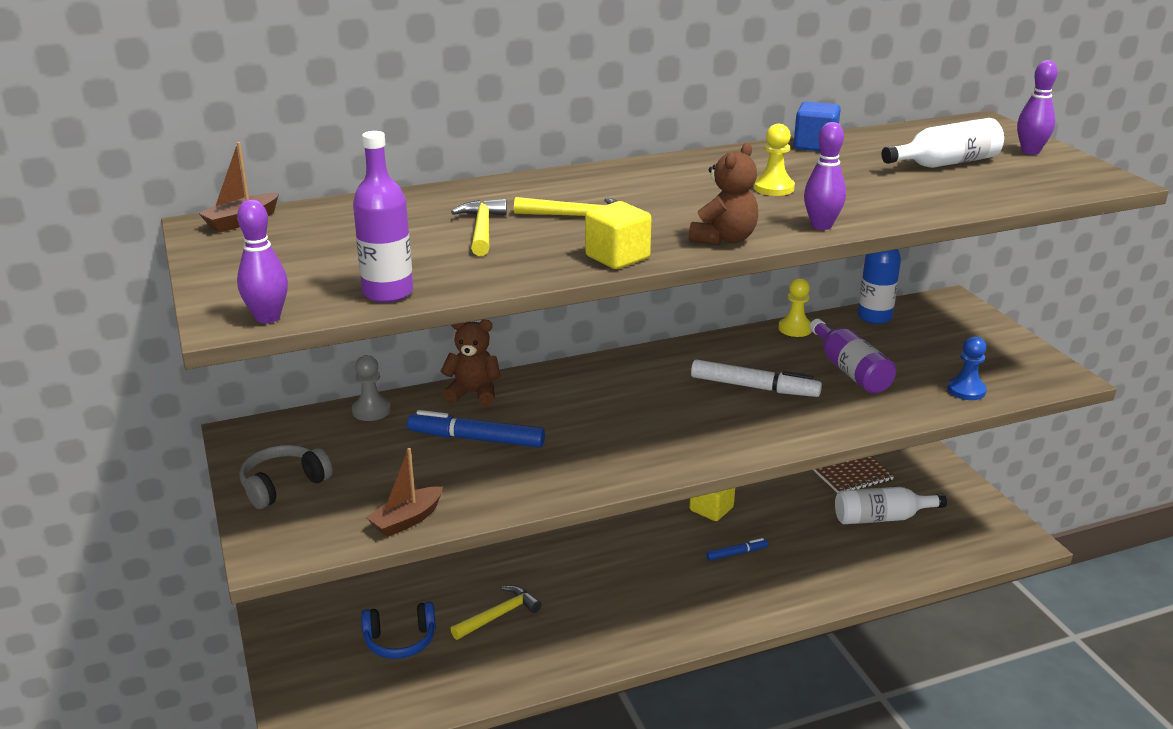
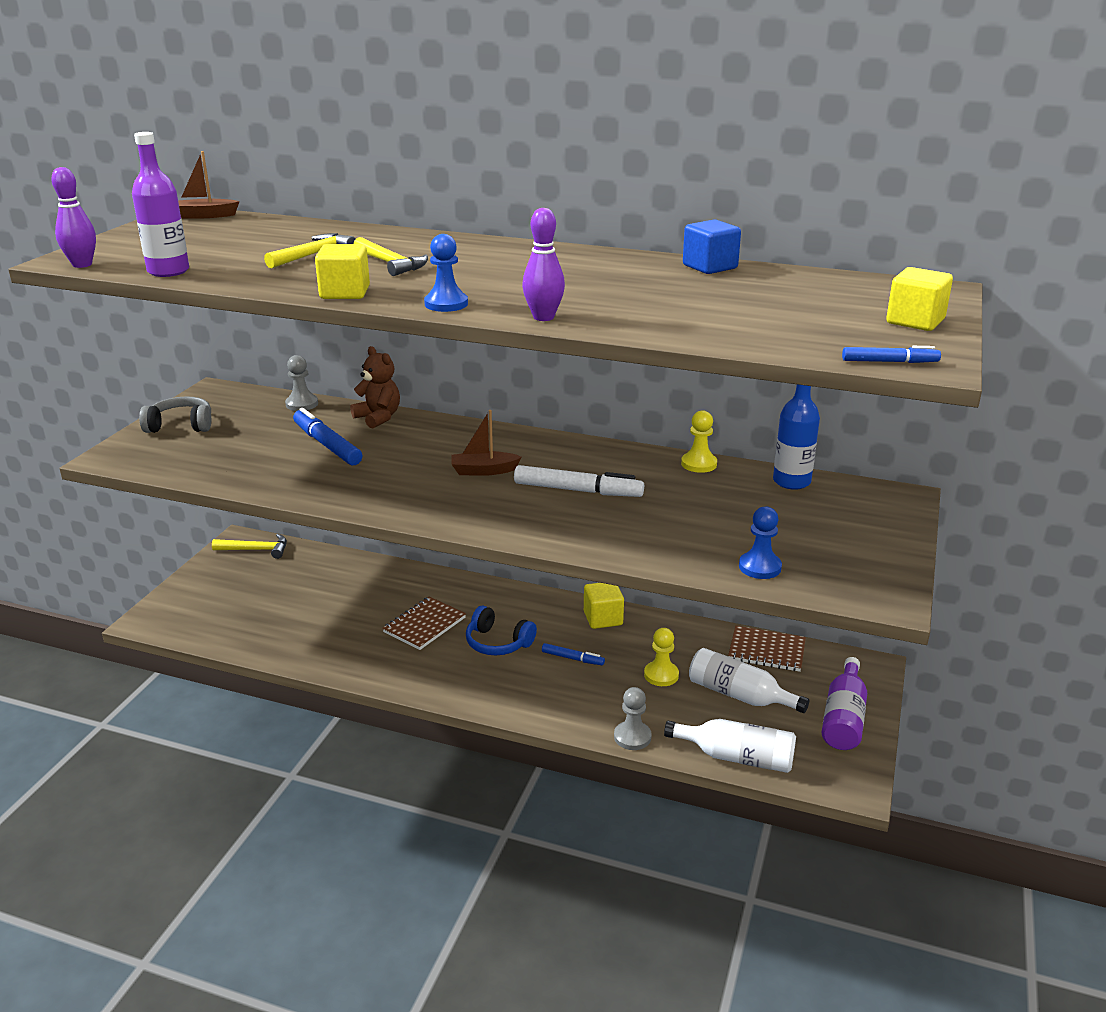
camera: 40 degrees right, 0 degrees up
(400, 640) = (274, 596): blue headphones -> blue headphones (498, 643)
(407, 520) = (202, 472): brown boat -> brown boat (483, 471)
(499, 615) = (350, 612): yellow hammer -> yellow hammer (256, 550)
(582, 590) = (424, 625): none -> brown notebook
(724, 239) = (446, 304): brown teddy bear -> blue pawn
(754, 387) = (578, 490): white marker -> white marker turned 45 degrees counterclockwise
(773, 188) = (583, 285): yellow pawn -> yellow pawn (661, 675)
(850, 370) = (683, 510): purple bottle -> purple bottle (843, 718)
(862, 590) = (632, 737): none -> grey pawn
(945, 163) = (792, 308): white bottle -> white bottle (737, 757)
(1030, 151) = (915, 321): purple bowling pin -> yellow cube
(1089, 186) = (889, 362): none -> blue marker

